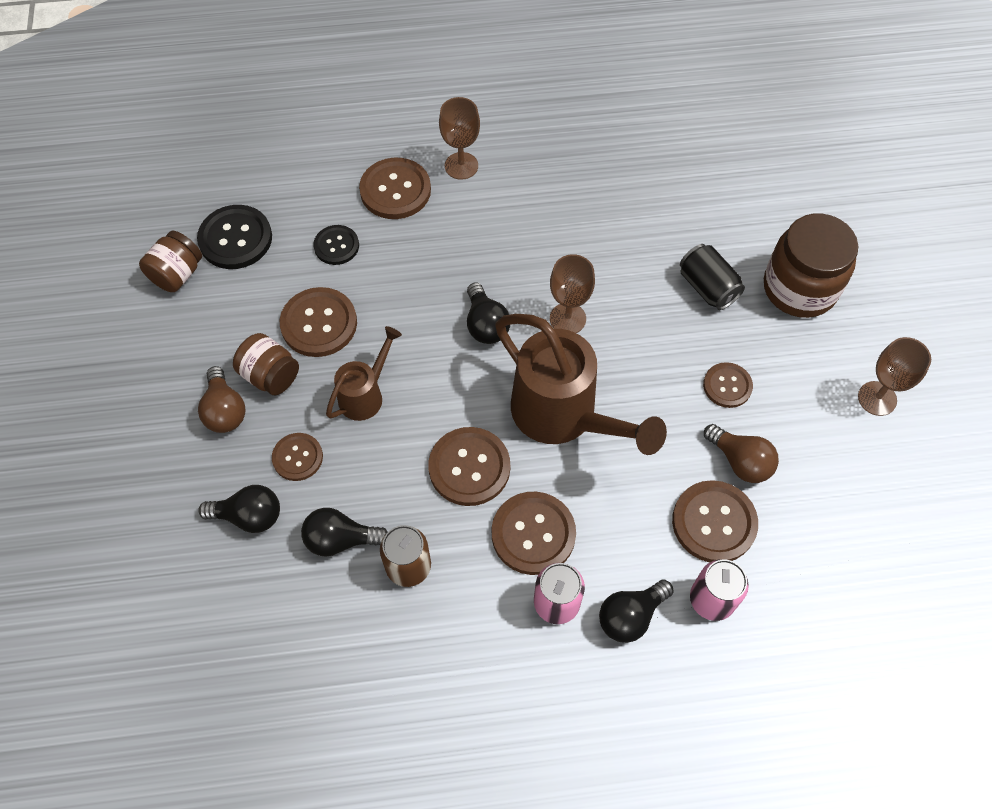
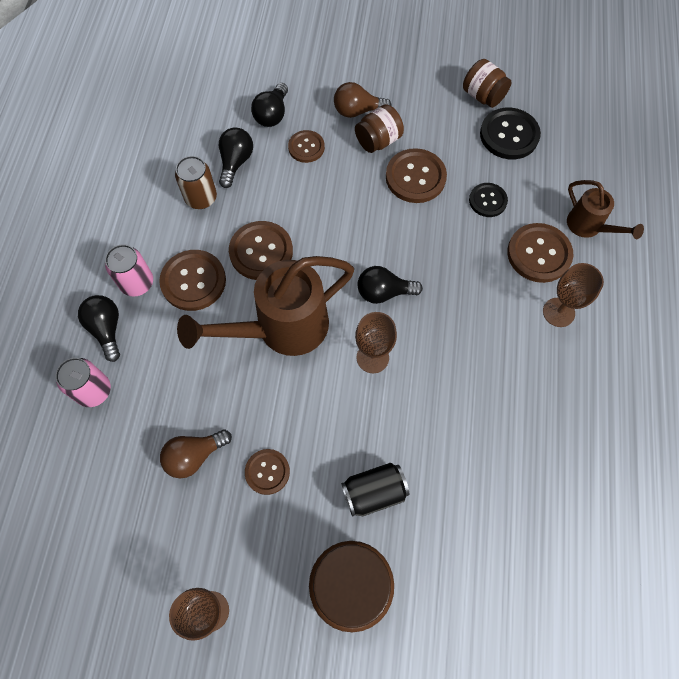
camera: 105 degrees right, 5 degrees up
(365, 395) = (344, 196): brown watering can -> brown watering can (588, 226)
(714, 522) = (151, 414): brown button -> none

